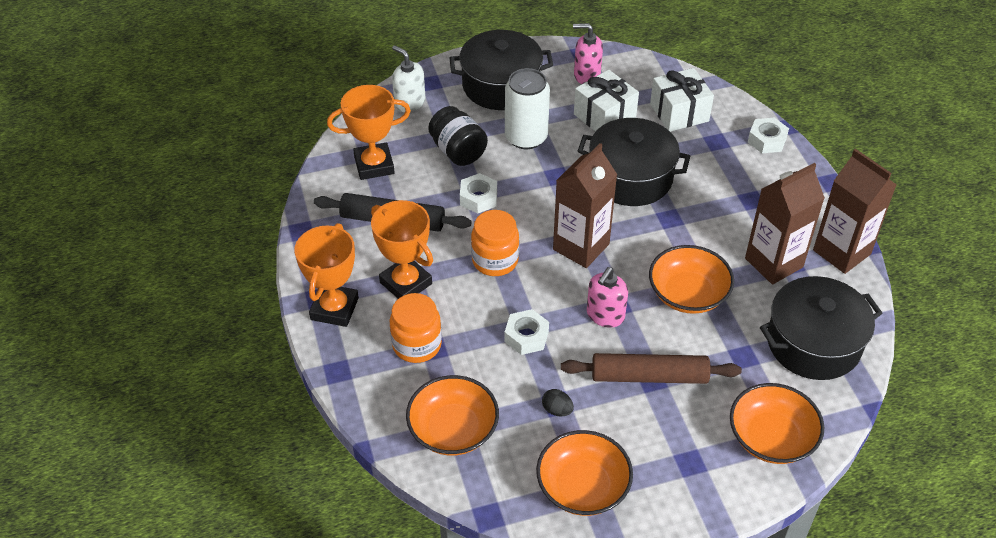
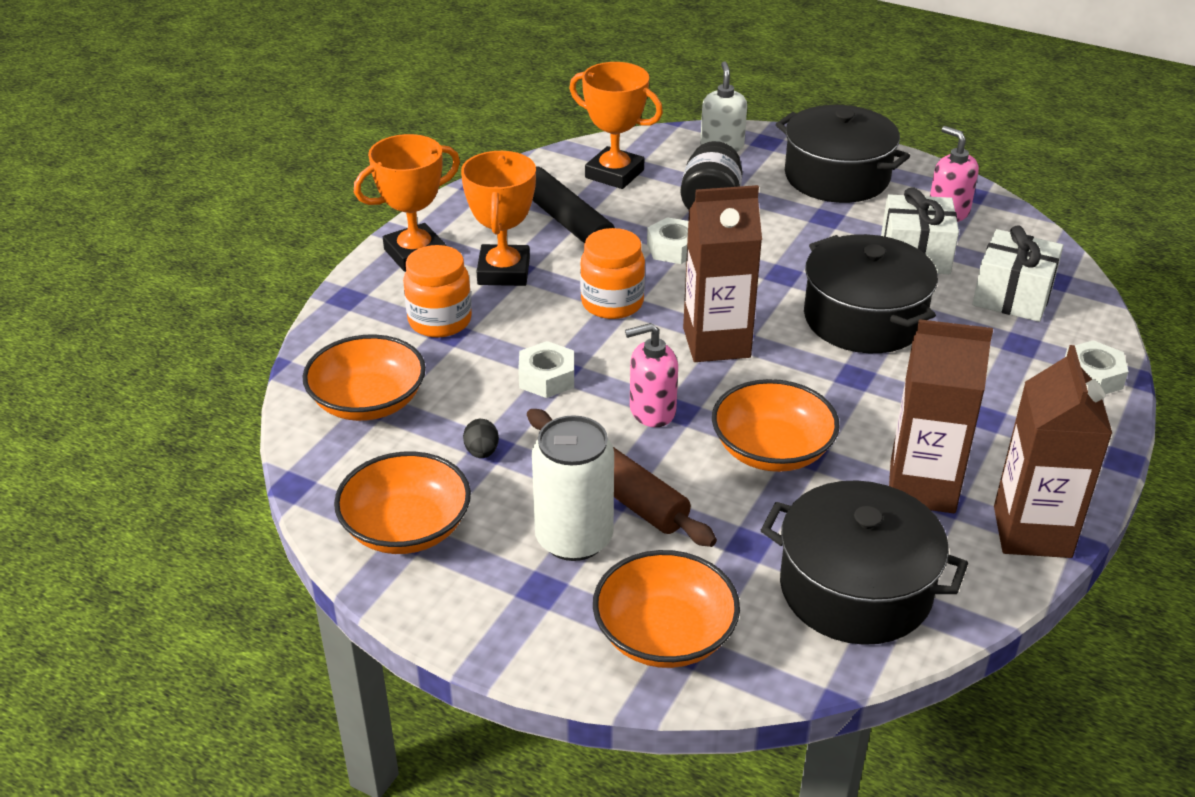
camera: 45 degrees right, 10 degrees down
(526, 137) = (798, 228): white can -> white can (574, 538)

